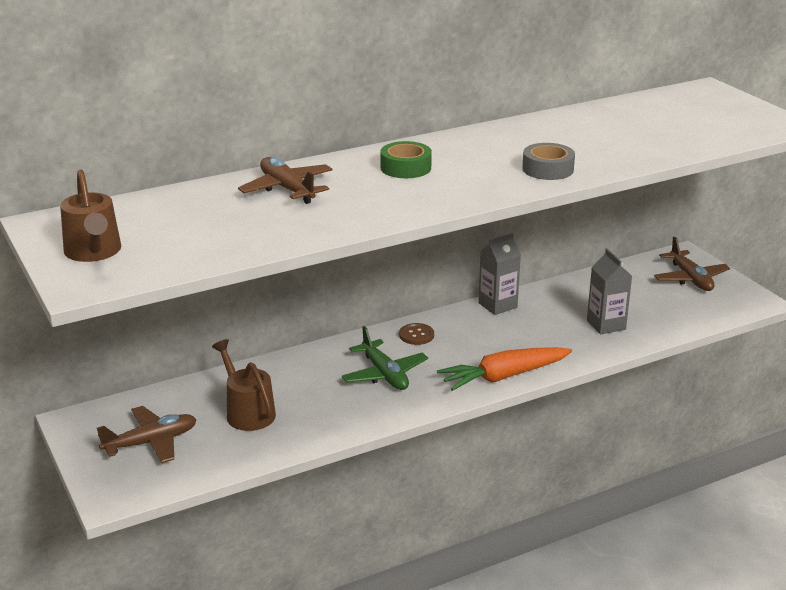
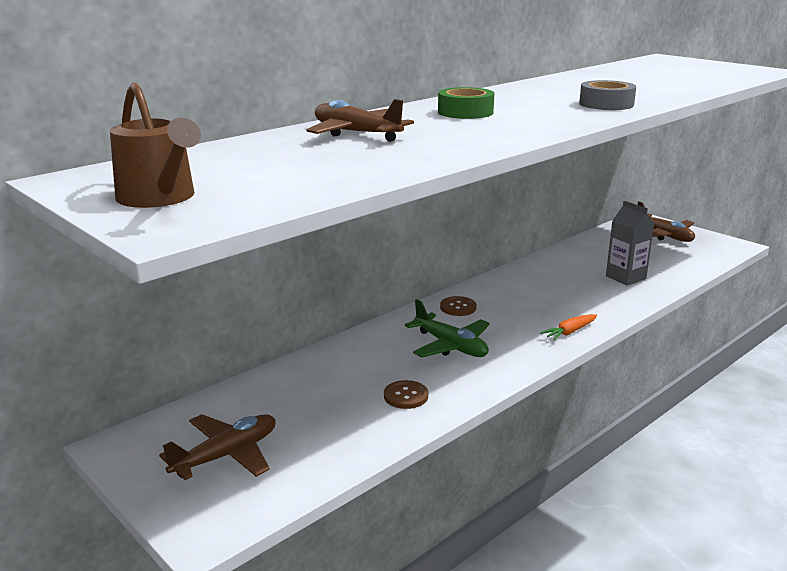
camera: 15 degrees left, 5 degrees down
(247, 412) = (325, 404): brown watering can -> none
(317, 416) = (406, 396): none -> brown button
(497, 305) = (516, 274): grey carton -> none
(503, 377) = (569, 332): orange carrot -> orange carrot, size x0.50

